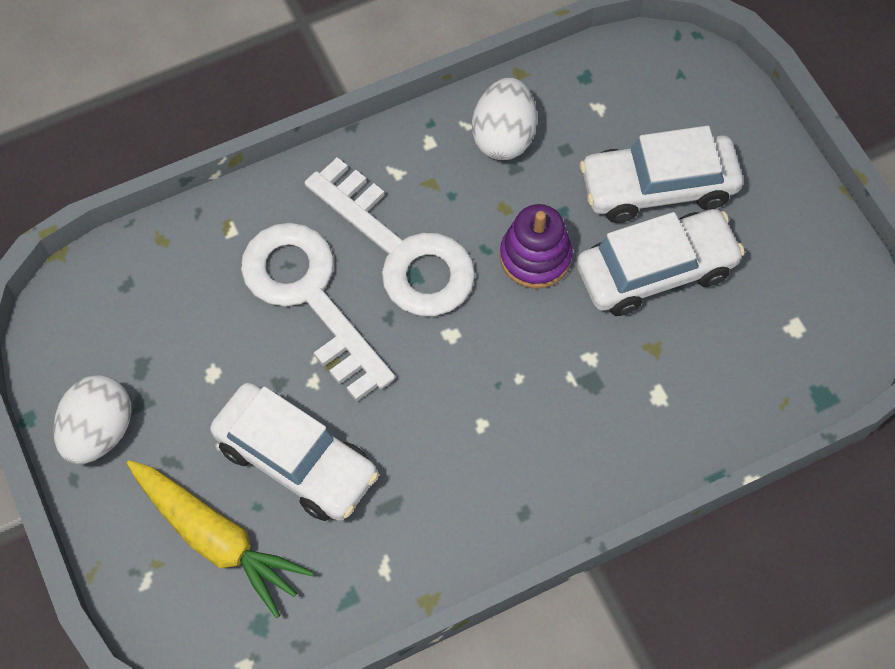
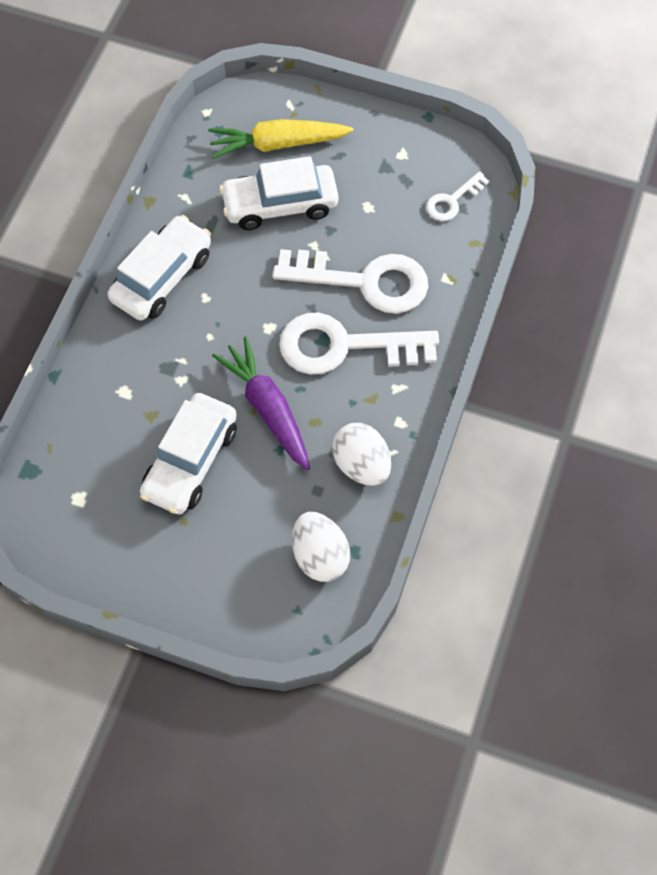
camera: 135 degrees right, 0 degrees up
(99, 431) = (388, 139): white egg -> white egg (320, 555)
(126, 301) = (452, 201): none -> white key
(535, 257) = (267, 408): purple stacking toy -> purple carrot
(658, 187) = (238, 515): white car -> white car (162, 277)

